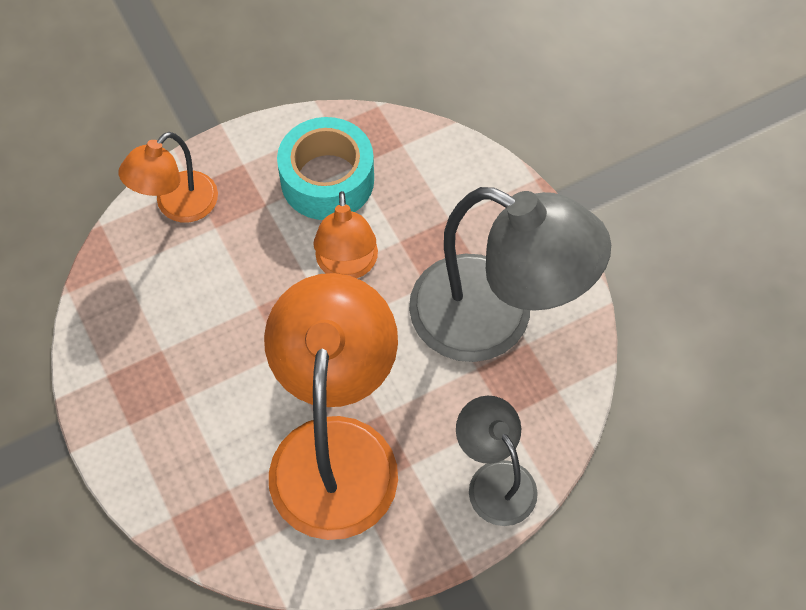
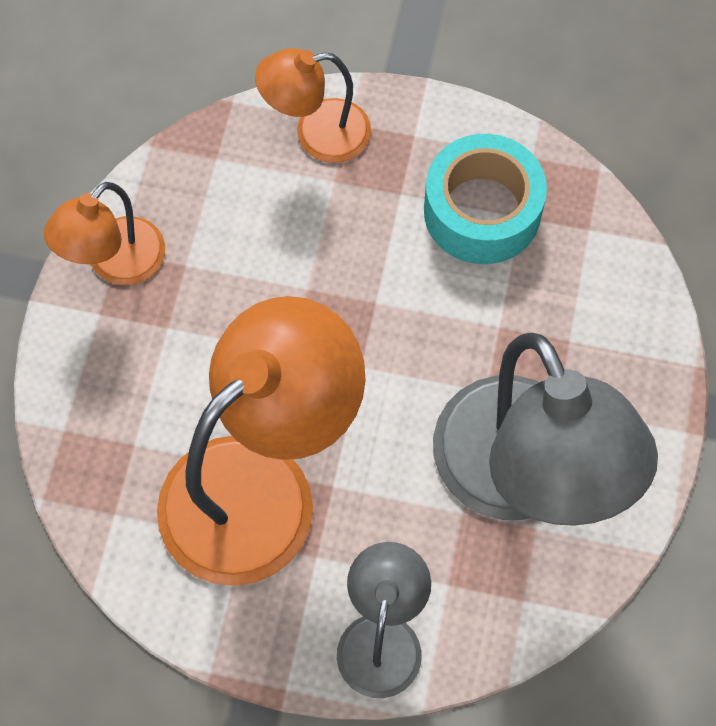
camera: 40 degrees right, 5 degrees up
(347, 266) = (426, 313): orange lamp -> orange lamp (115, 264)

